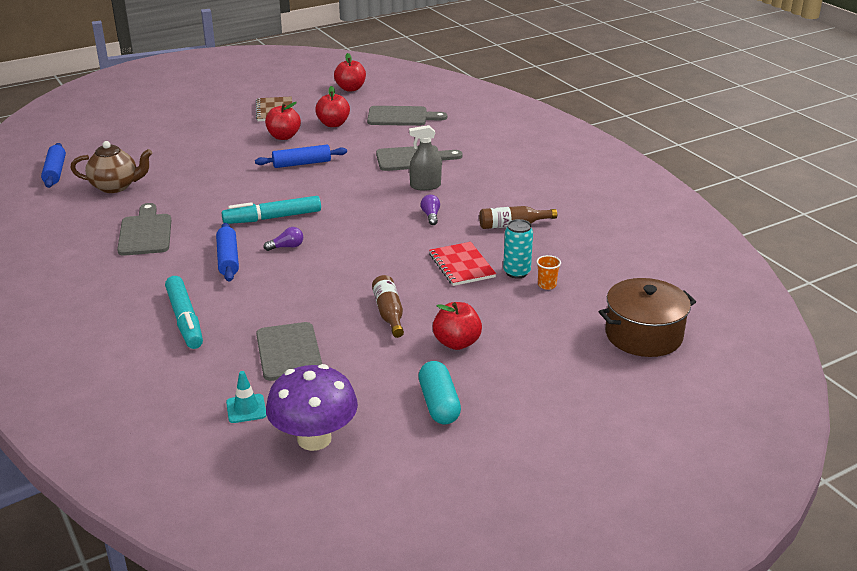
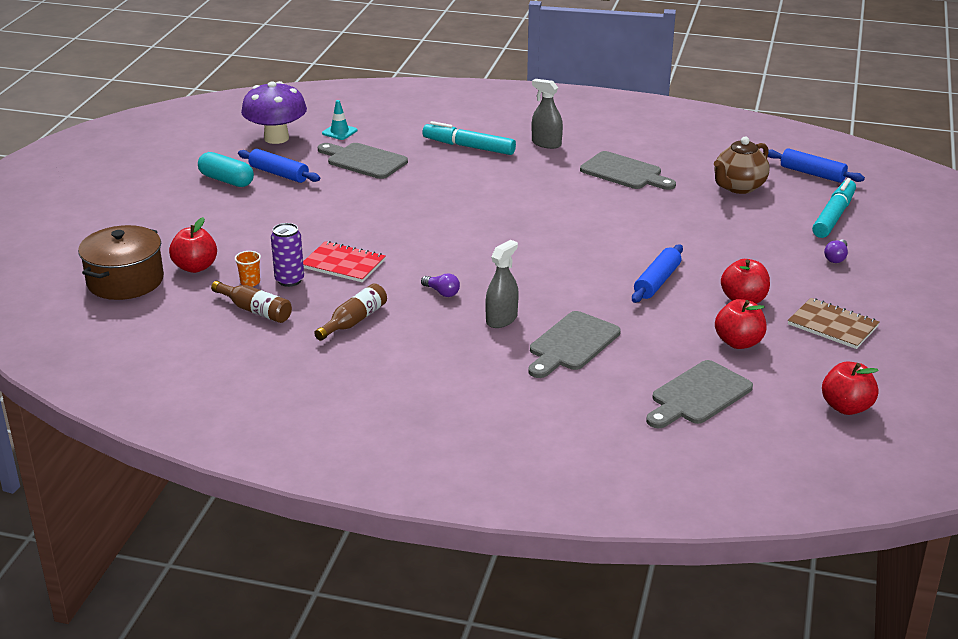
camera: 135 degrees right, 0 degrees up
(128, 287) = (546, 143): none -> grey spray bottle
(228, 259) = (526, 186): blue rolling pin -> blue rolling pin (279, 174)
(273, 218) = (564, 226): turquoise marker -> turquoise marker (833, 216)
(286, 247) = (504, 212): purple light bulb -> purple light bulb (836, 258)
(389, 313) = (342, 208): brown bottle -> brown bottle (255, 310)
(457, 343) = (264, 214): red apple -> red apple (195, 267)
(516, 272) = (289, 280): turquoise can -> purple can

